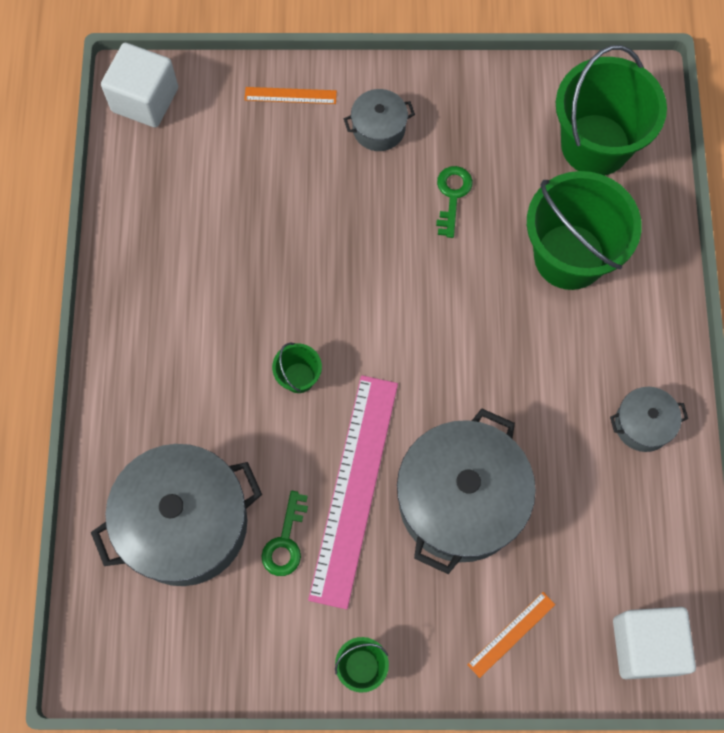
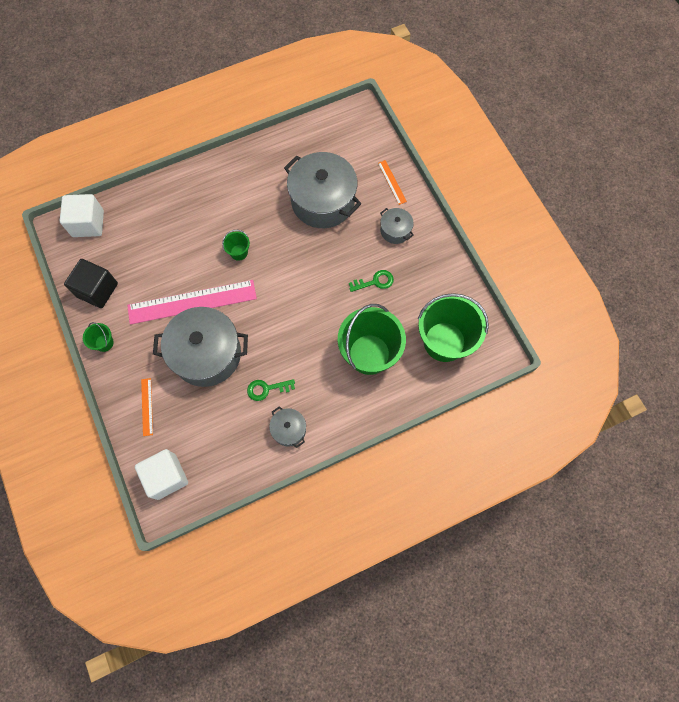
camera: 65 degrees right, 0 degrees up
(145, 100) = (354, 120): white cube -> white cube (88, 223)
(185, 524) = (143, 235): grey pot -> grey pot (323, 201)
(253, 643) = (97, 290): none -> black cube
(285, 541) = (153, 282): green key -> green key (267, 389)
(511, 634) = (147, 406): orange ruler -> orange ruler turned 60 degrees clockwise

